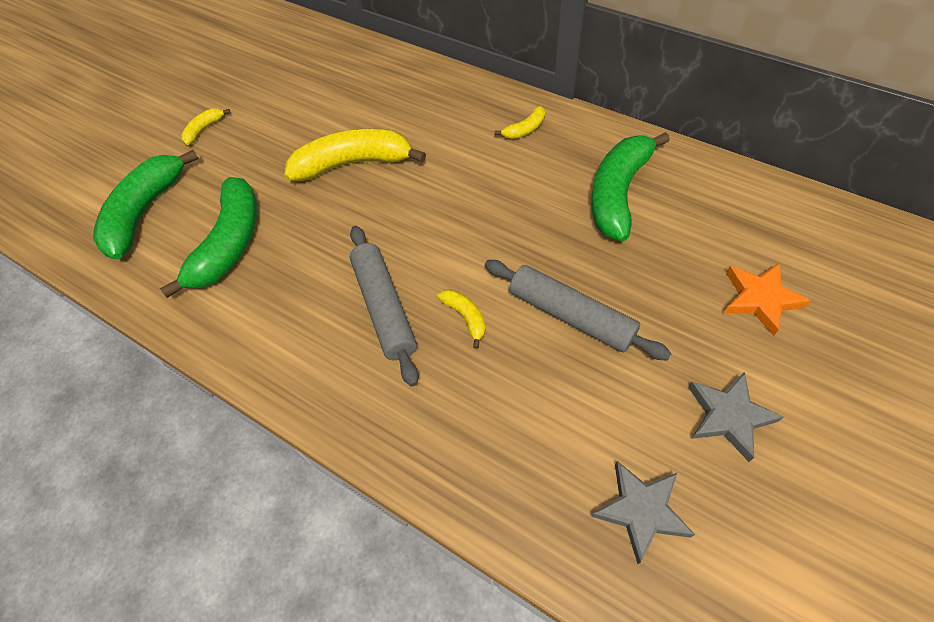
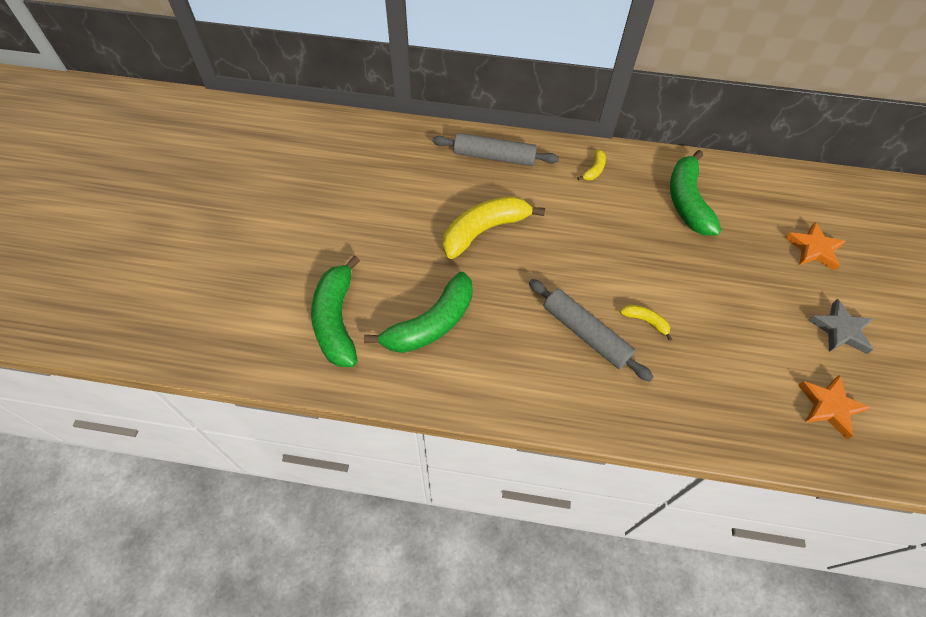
camera: 30 degrees left, 0 degrees up
(204, 130) = (335, 235): yellow banana -> none
(230, 243) = (431, 323): green banana -> green banana turned 60 degrees clockwise
(571, 315) = (711, 297): grey rolling pin -> grey rolling pin (494, 157)
(641, 510) = (829, 407): grey star -> orange star

